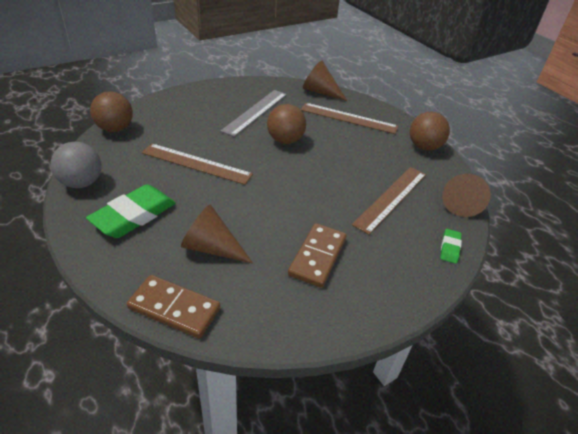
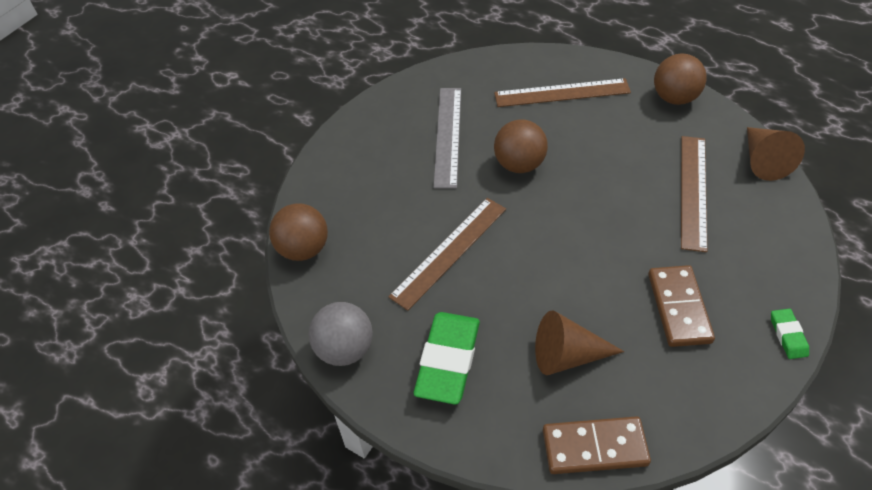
camera: 20 degrees left, 10 degrees up
(196, 163) = (449, 251): brown ruler -> brown ruler turned 45 degrees counterclockwise
(320, 92) = (497, 64): brown cone -> none
(449, 248) = (792, 227): green eraser -> green eraser (788, 335)

